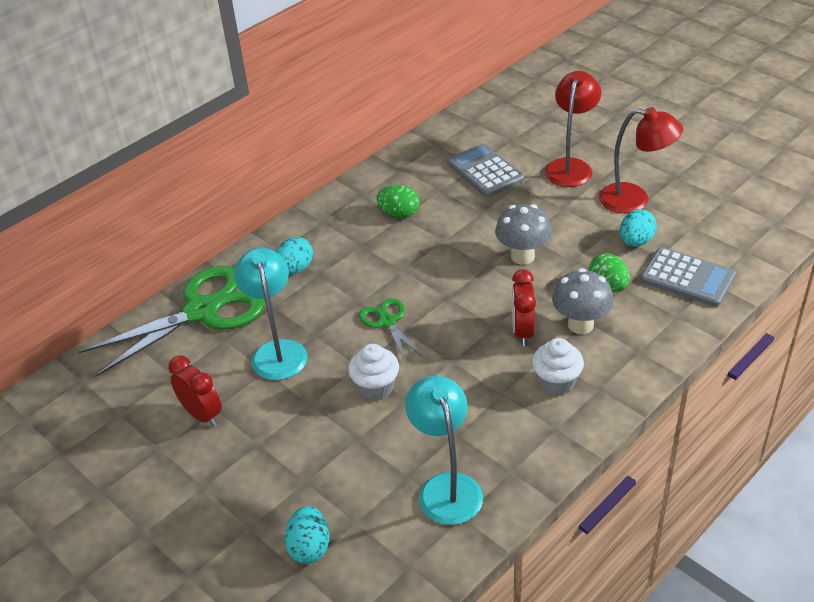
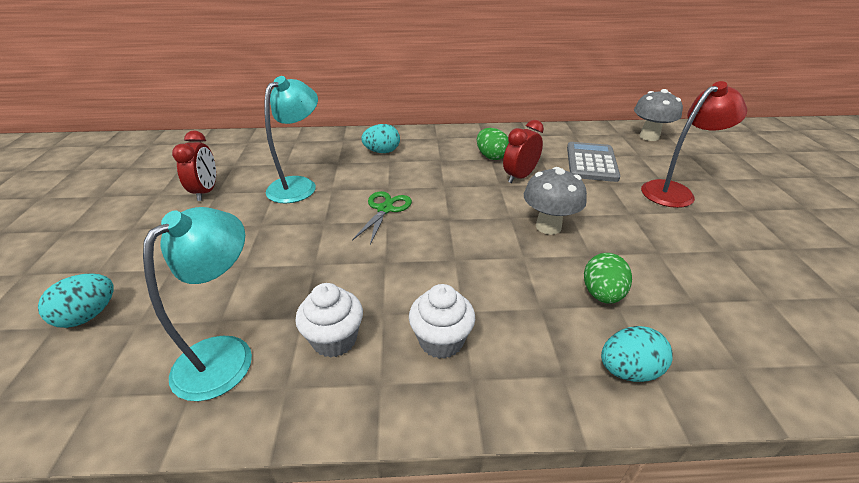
camera: 40 degrees right, 5 degrees down
(202, 311) = (302, 145): green scissors -> none
(376, 387) = (310, 243): white cupcake -> white cupcake (334, 340)
(522, 331) = (471, 278): red clock -> red clock (519, 177)
(580, 324) = (531, 308): grey mushroom -> grey mushroom (649, 137)
(634, 200) = (717, 243): red lamp -> none
(636, 241) = (680, 275): turquoise egg -> turquoise egg (628, 370)
(687, 278) = (710, 342): grey calculator -> none

